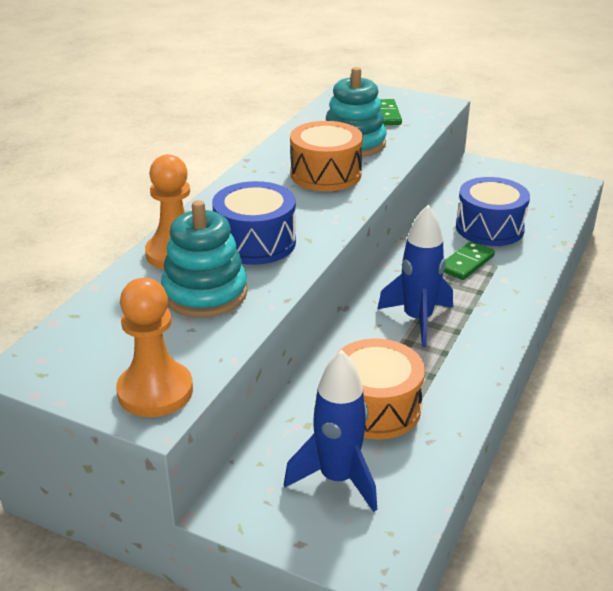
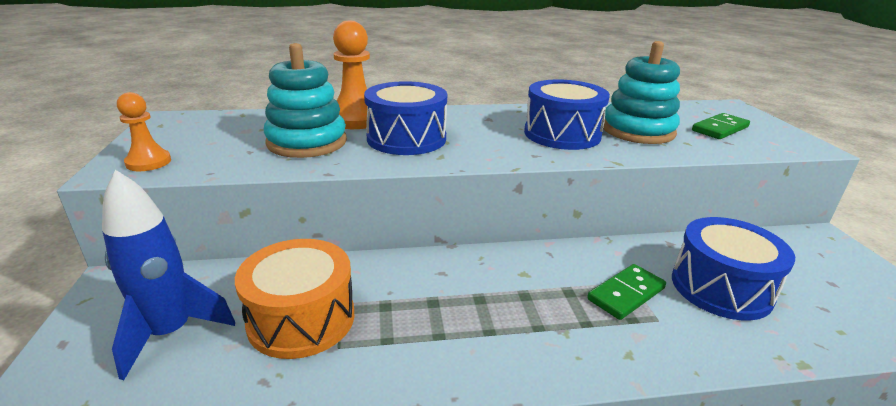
camera: 55 degrees right, 5 degrees down
(155, 391) = (148, 162): orange pawn -> orange pawn, size x0.61
(325, 174) = (562, 134): orange drum -> blue drum
(418, 320) = (478, 295): blue rocket -> none
(466, 263) = (626, 294): green domino -> green domino turned 45 degrees counterclockwise

